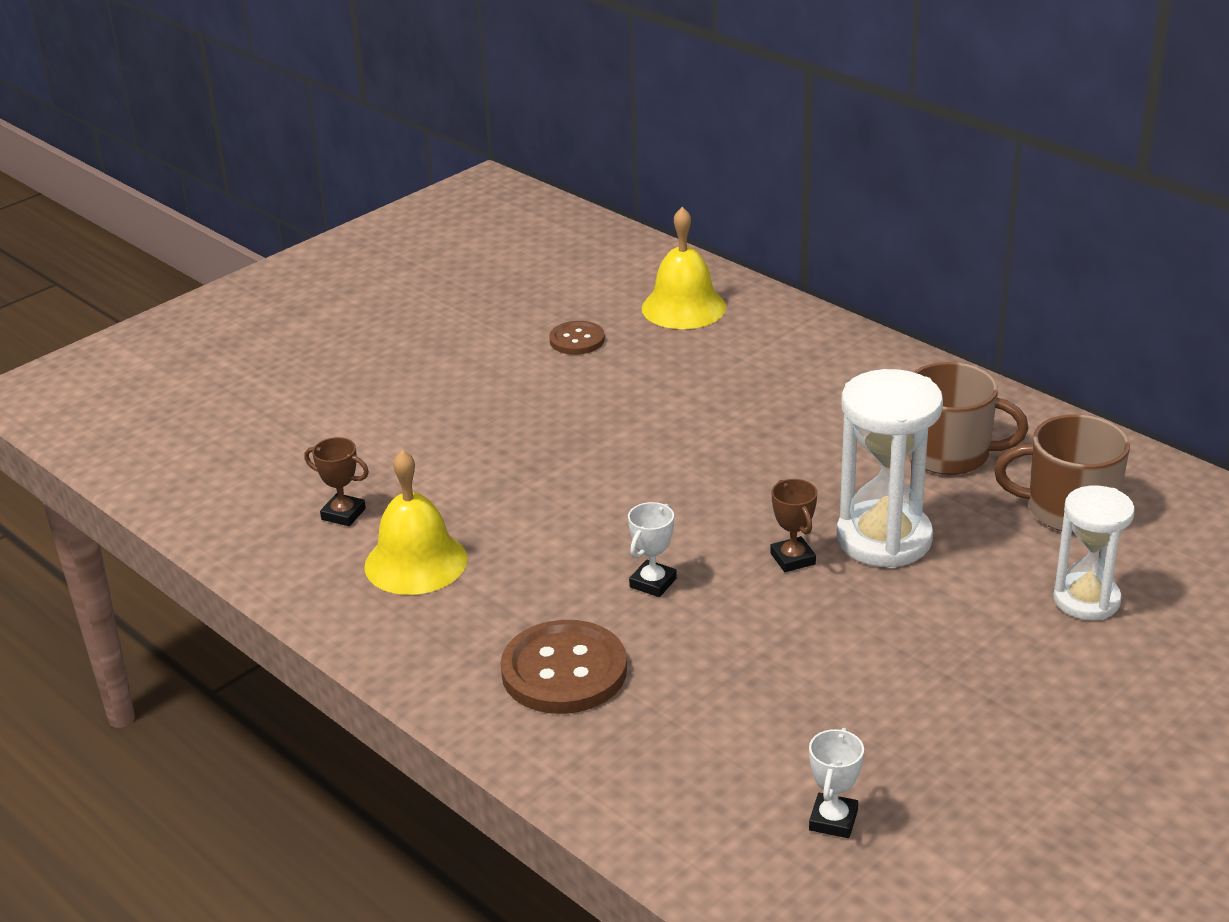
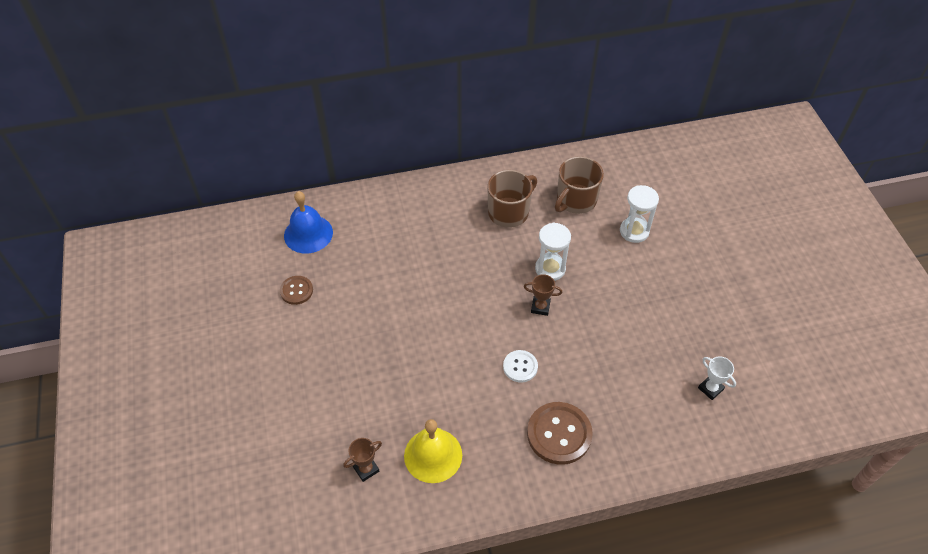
camera: 60 degrees left, 20 degrees up
(653, 583) = (520, 367): white trophy -> white button
(683, 307) = (308, 234): yellow bell -> blue bell
(884, 539) = (550, 269): white hourglass -> white hourglass, size x0.66

